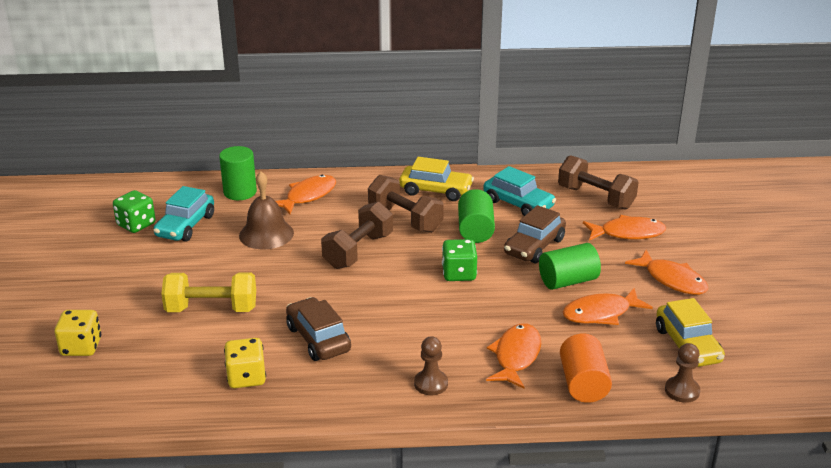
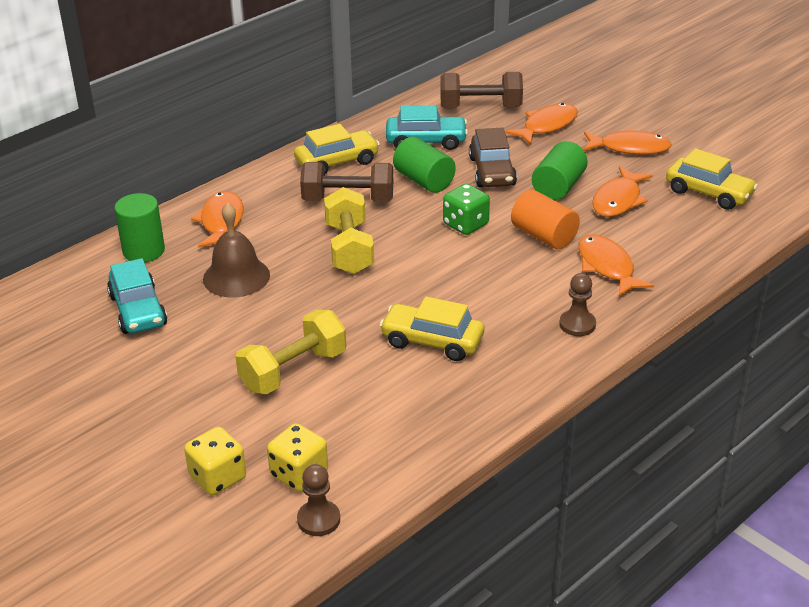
camera: 40 degrees left, 5 degrees up
(136, 225) = (79, 336): green dice -> none
(246, 377) = (421, 409): yellow dice -> yellow dice (299, 474)
(318, 339) = (432, 341): brown car -> yellow car
(358, 251) = (349, 248): brown dumbbell -> yellow dumbbell
(583, 383) = (682, 260): orange cylinder -> orange cylinder (544, 236)
(682, 391) = (751, 228): brown pawn -> brown pawn (318, 519)

